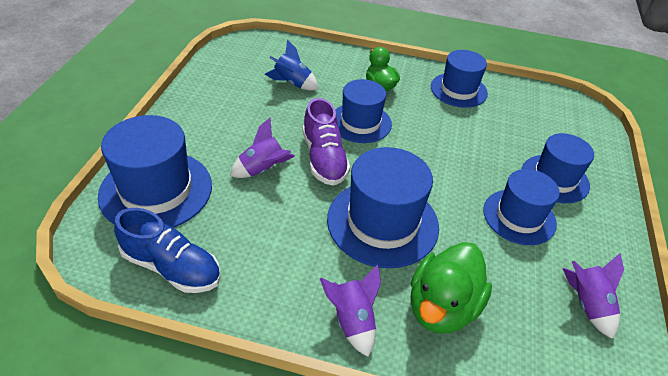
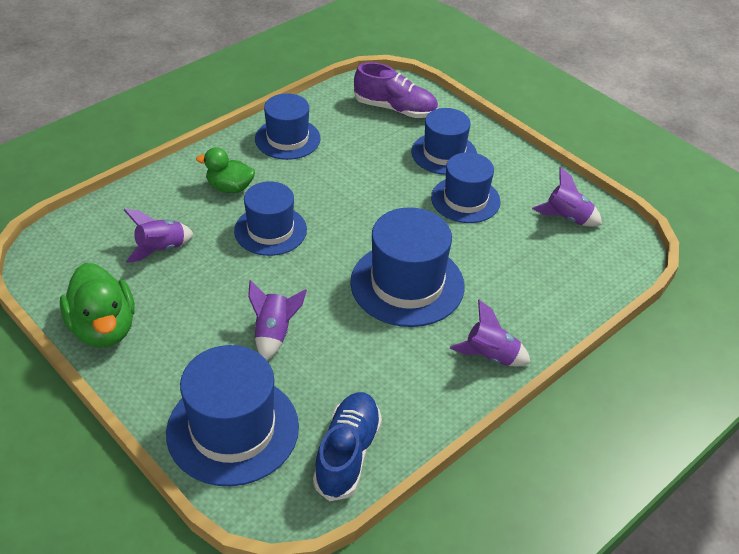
camera: 55 degrees left, 0 degrees up
(172, 267) = (347, 454): blue shoe -> blue shoe turned 45 degrees counterclockwise
(292, 83) = (160, 249): blue rocket -> purple rocket
(324, 158) = (297, 282): purple shoe -> purple shoe (395, 109)
(442, 307) = (515, 297): green duck -> green duck (103, 328)

